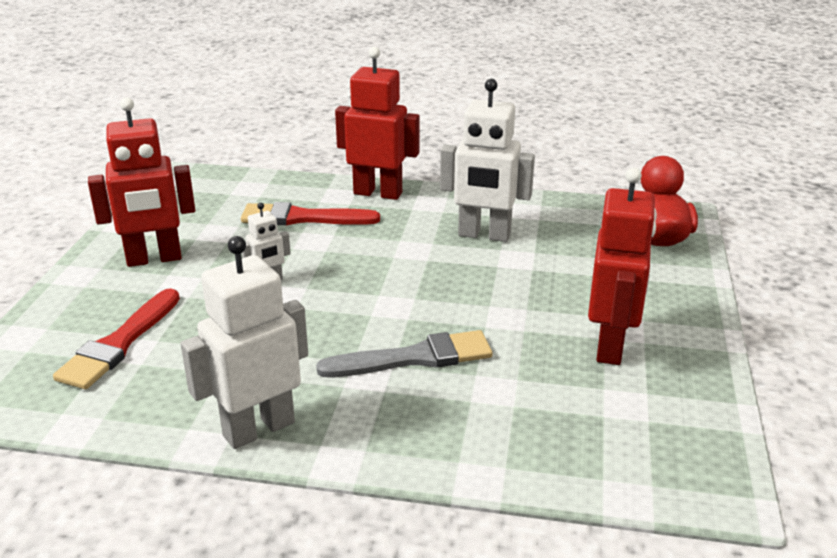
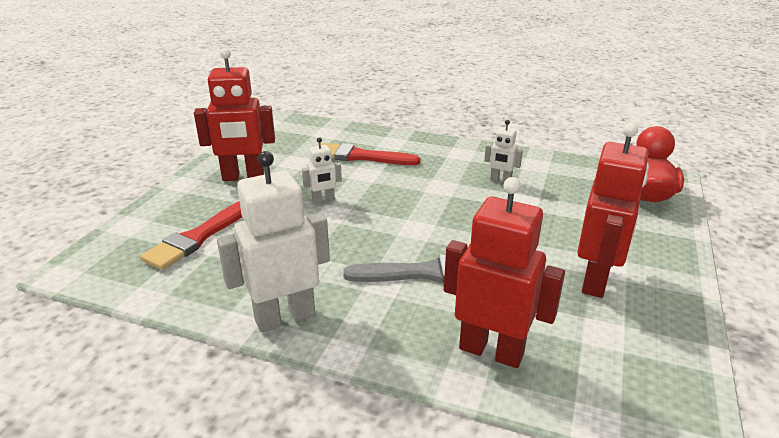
camera: 10 degrees right, 0 degrees up
(378, 193) = (422, 143): red robot -> red robot (491, 351)
(484, 235) = (500, 181): white robot -> white robot, size x0.50

